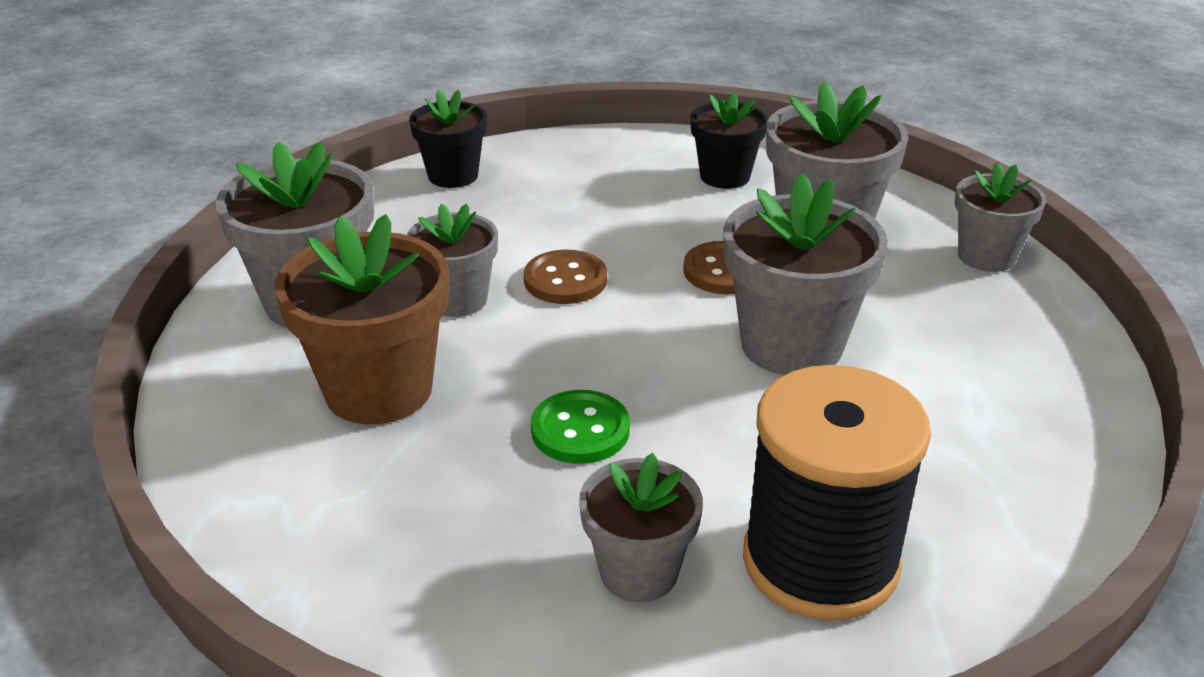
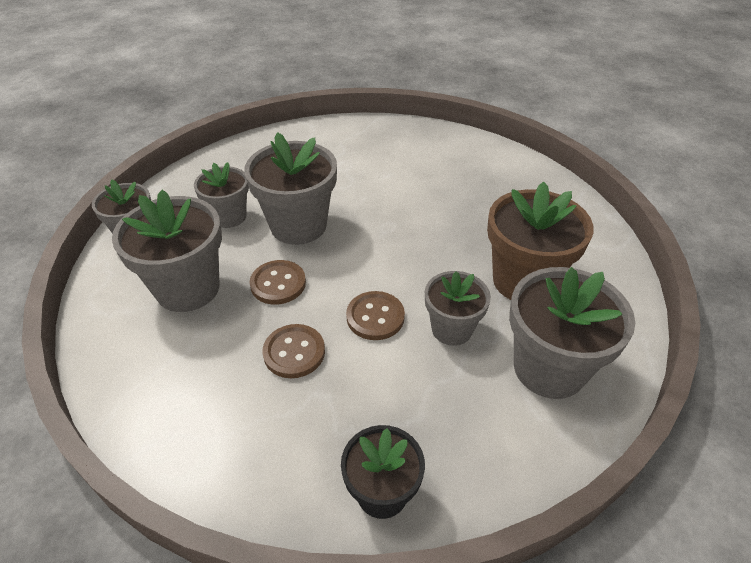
camera: 150 degrees left, 10 degrees up
(580, 430) = (433, 223): green button -> none
(627, 224) = (294, 352): none -> brown button
(639, 572) = (449, 167): grey flower pot -> grey flower pot (229, 217)
(725, 176) = (175, 374): black flower pot -> none
(820, 562) = (384, 150): black spool -> none

